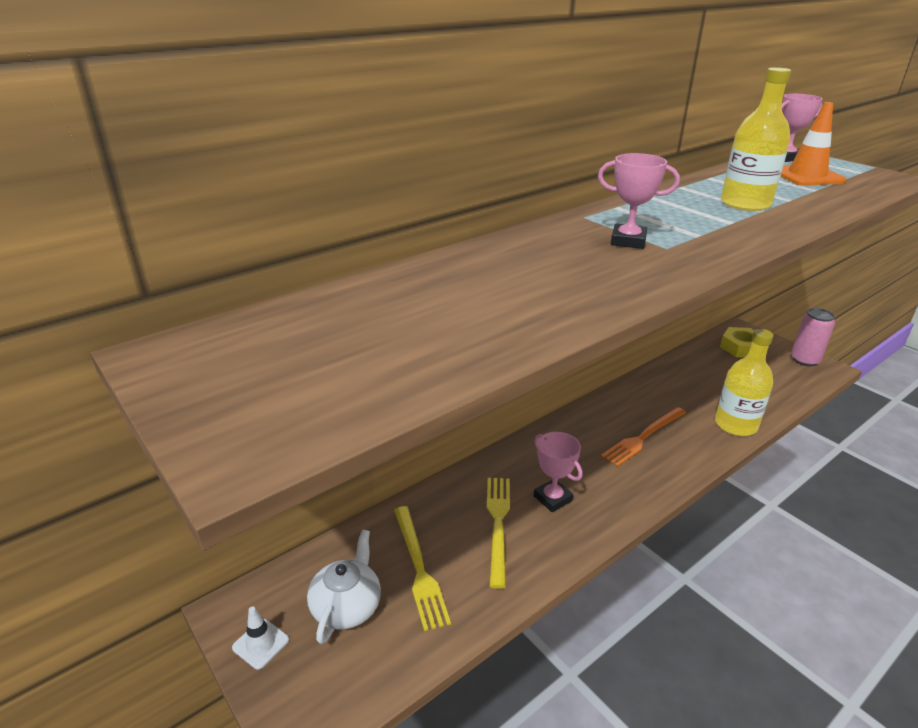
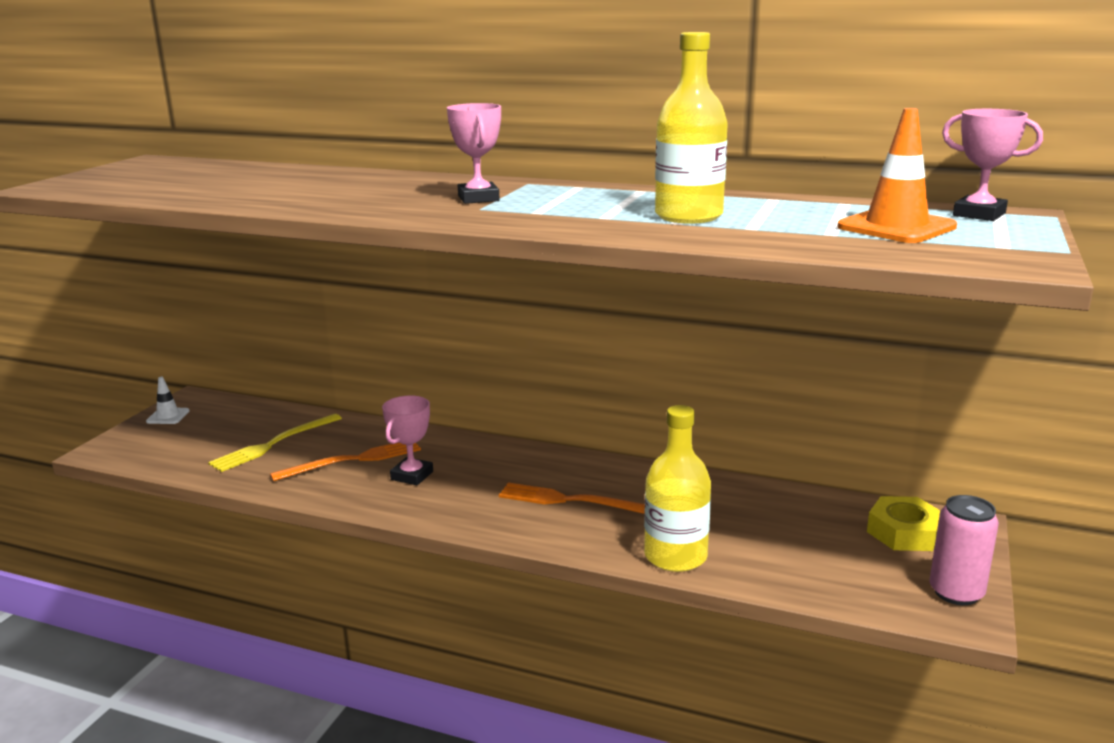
camera: 60 degrees right, 10 degrees down
(347, 606) = (217, 431): white teapot -> none
(498, 524) = (353, 460): yellow fork -> orange fork

